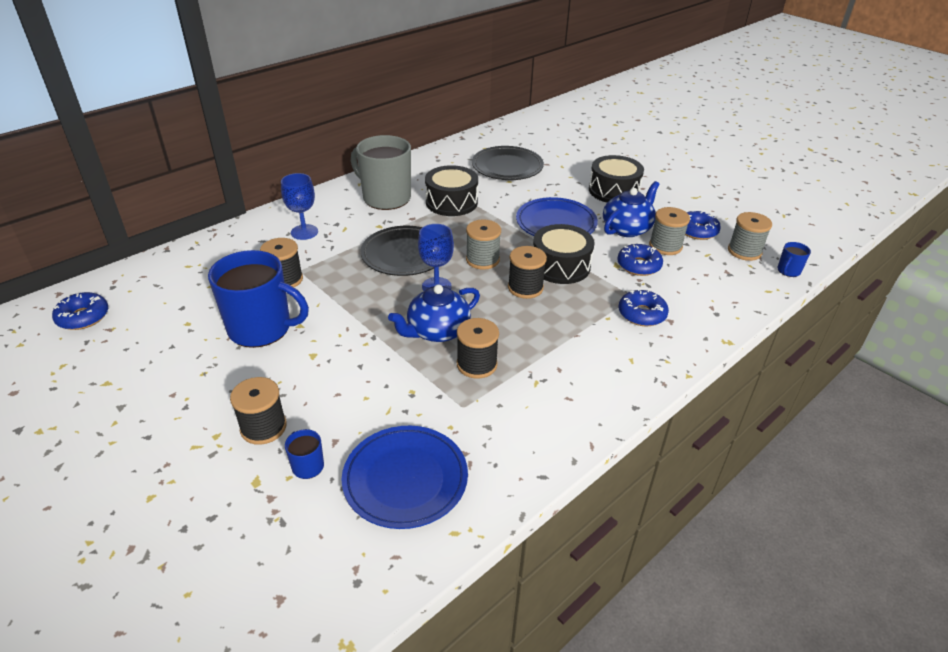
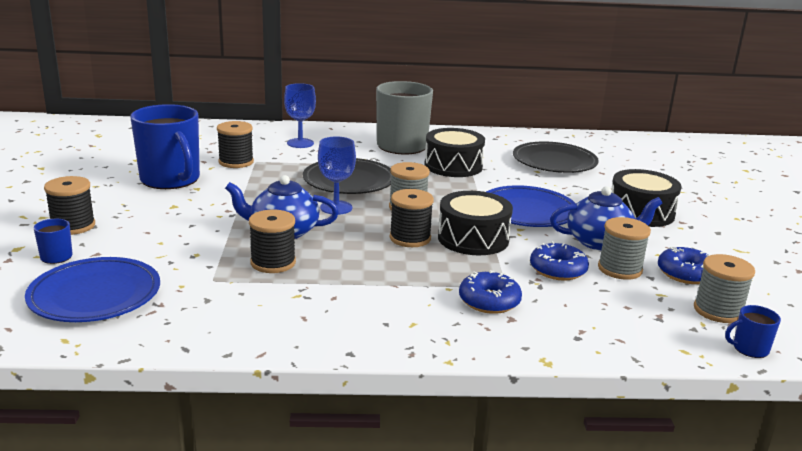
camera: 40 degrees right, 15 degrees down
(83, 317) = (89, 134): blue donut -> none

